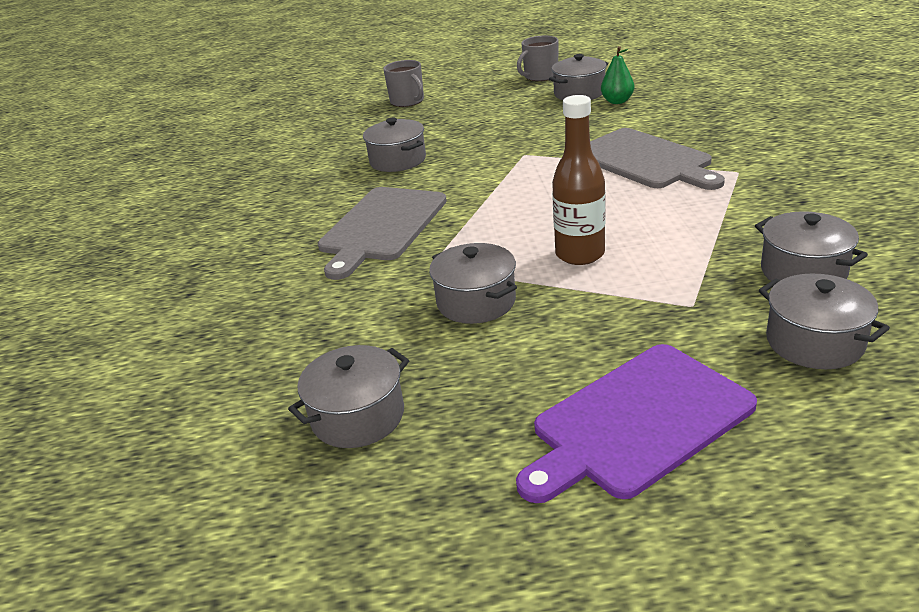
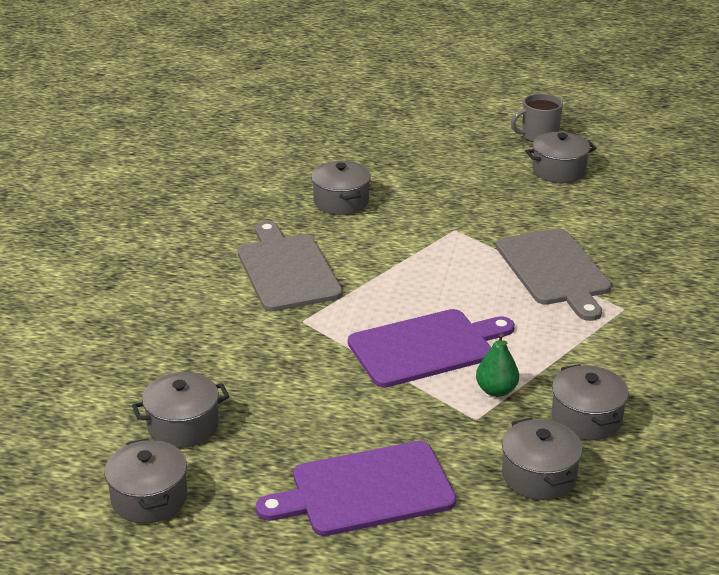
camera: 15 degrees right, 0 degrees up
(381, 227) = (287, 270): grey cutting board -> grey cutting board turned 120 degrees clockwise
(407, 101) = (392, 130): grey mug -> none
(476, 302) = (318, 363): grey pot -> grey pot (149, 498)
(580, 254) = (426, 347): brown bottle -> purple cutting board
(617, 101) = (586, 192): green pear -> green pear (496, 390)

